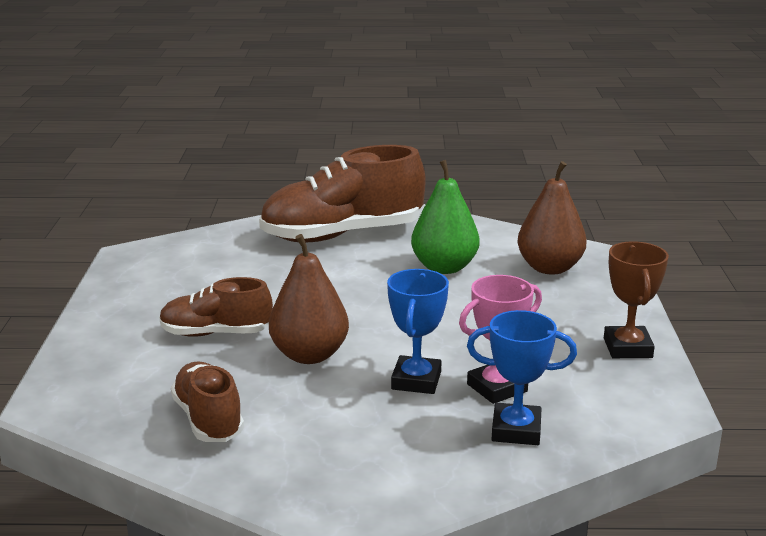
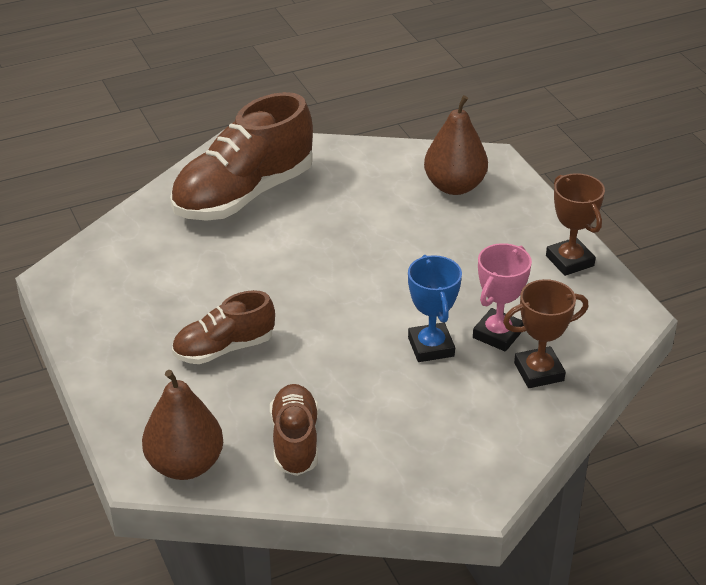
camera: 25 degrees left, 15 degrees up
(208, 419) = (295, 441): brown shoe -> brown shoe turned 45 degrees clockwise
(309, 355) = (324, 347): brown pear -> brown pear (185, 465)
(444, 267) = (365, 211): green pear -> none
(516, 430) = (539, 372): blue trophy -> brown trophy

